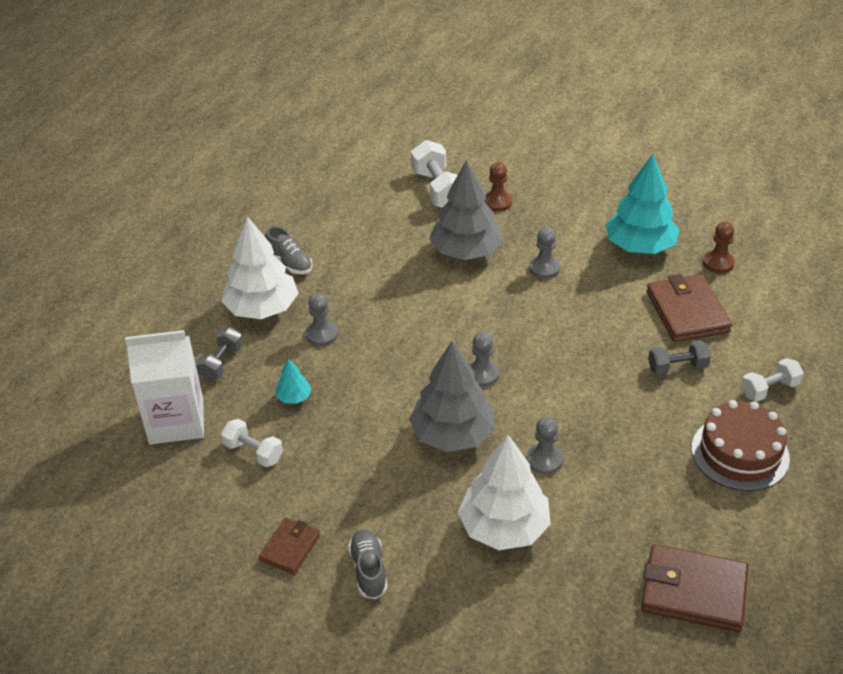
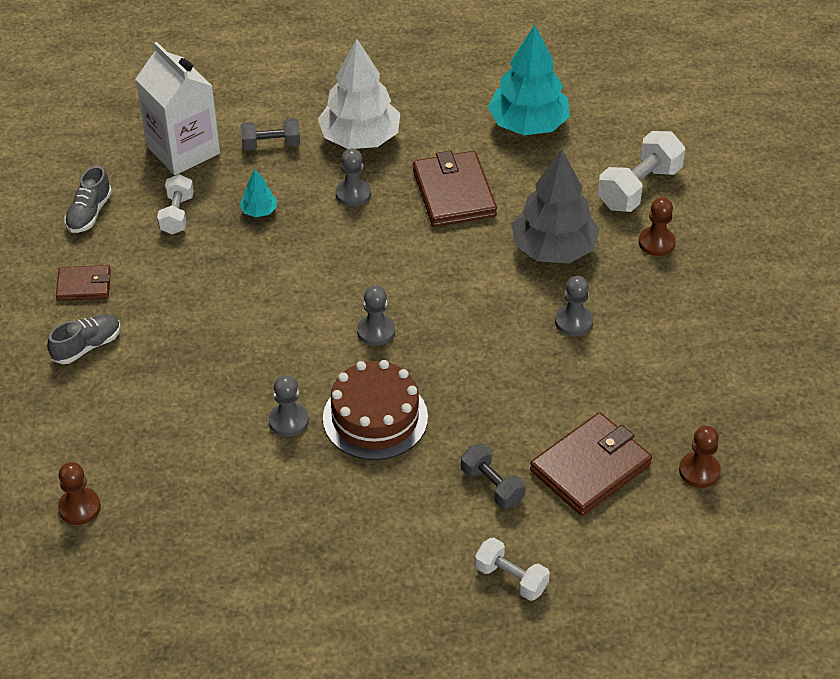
camera: 60 degrees right, 5 degrees up
(290, 263) = (437, 128): grey shoe -> grey shoe (89, 213)
(452, 434) = (280, 340): grey tree -> none
(504, 527) = (186, 421): white tree -> none
(561, 638) = (79, 507): none -> brown pawn
(640, 246) = (675, 390): turquoise tree -> turquoise tree (528, 125)
(693, 591) = (184, 591): brown wallet -> brown wallet (453, 193)
(740, 453) = (394, 578): brown cake -> brown cake (375, 417)

